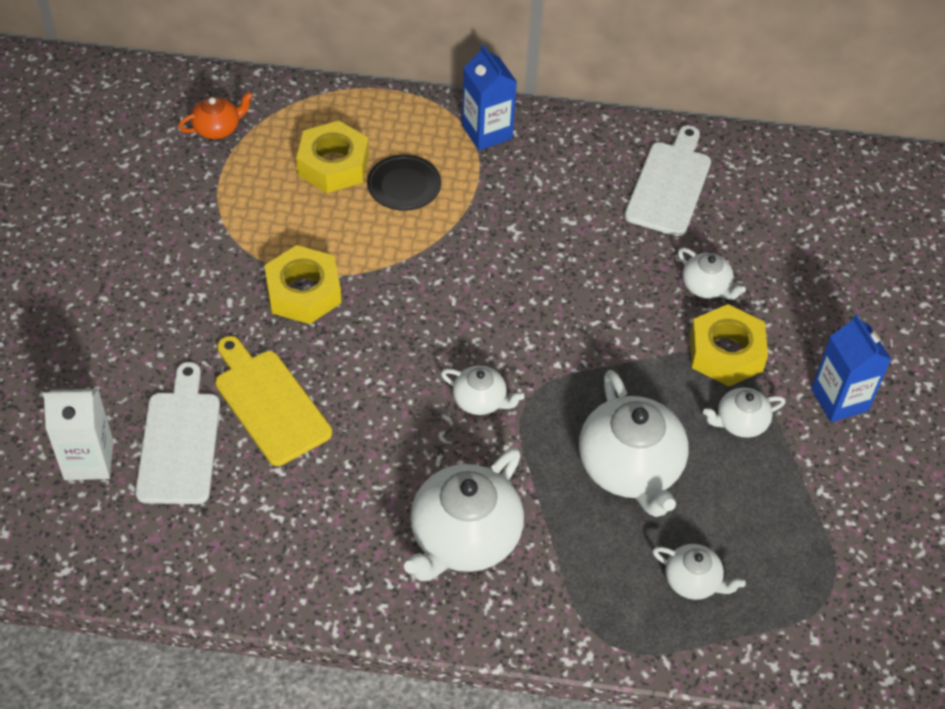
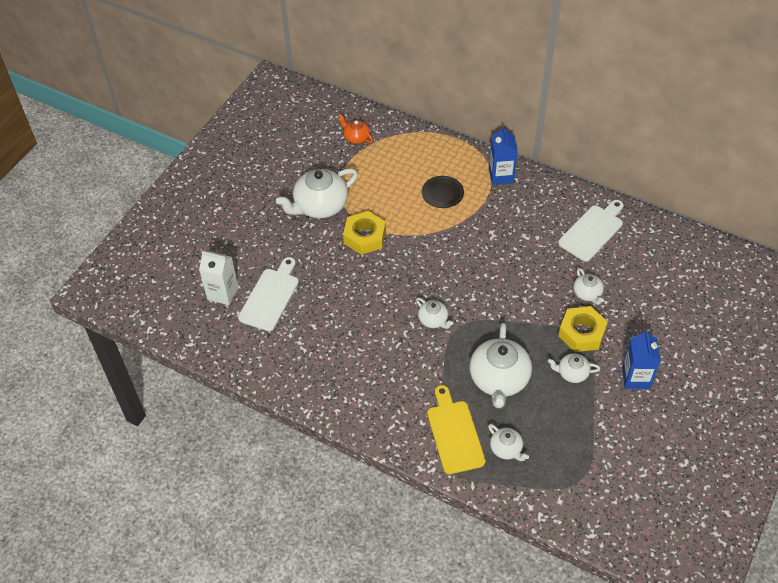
camera: 25 degrees right, 0 degrees up
(217, 128) = (356, 137): orange teapot -> orange teapot turned 135 degrees counterclockwise
(269, 403) = (323, 290): yellow cutting board -> yellow cutting board (454, 433)
(333, 165) = (409, 172): yellow nut -> none
(464, 538) = (394, 388): white teapot -> white teapot (320, 206)

